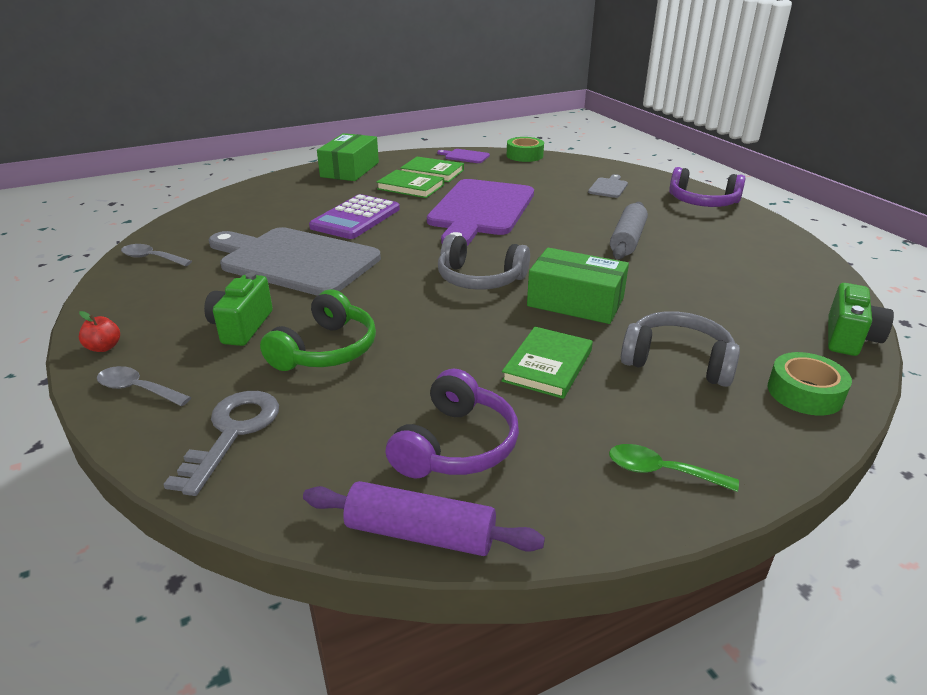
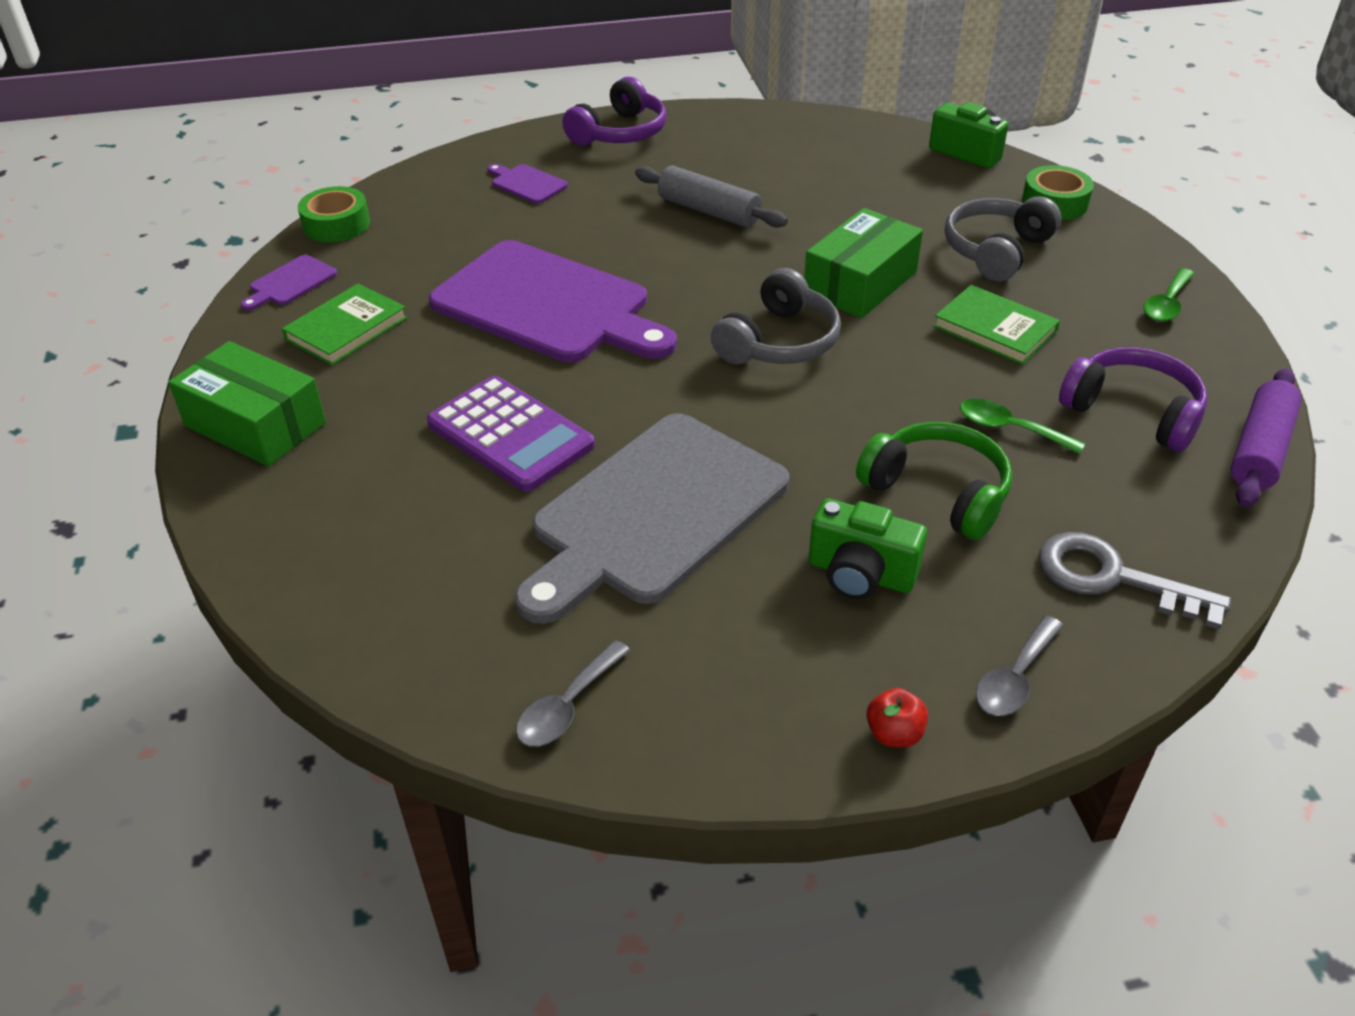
camera: 75 degrees left, 10 degrees up
(410, 187) = (402, 361): green book -> none
(410, 378) = (1010, 429): none -> green spoon
(608, 187) = (527, 183): grey cutting board -> purple cutting board

